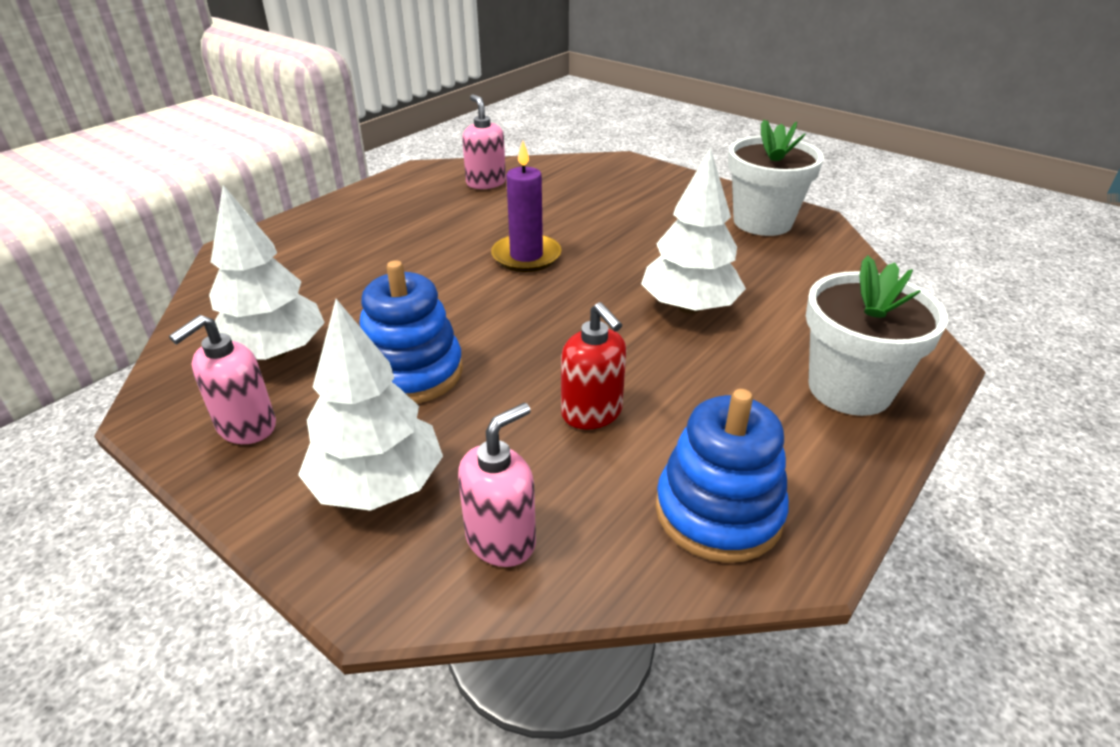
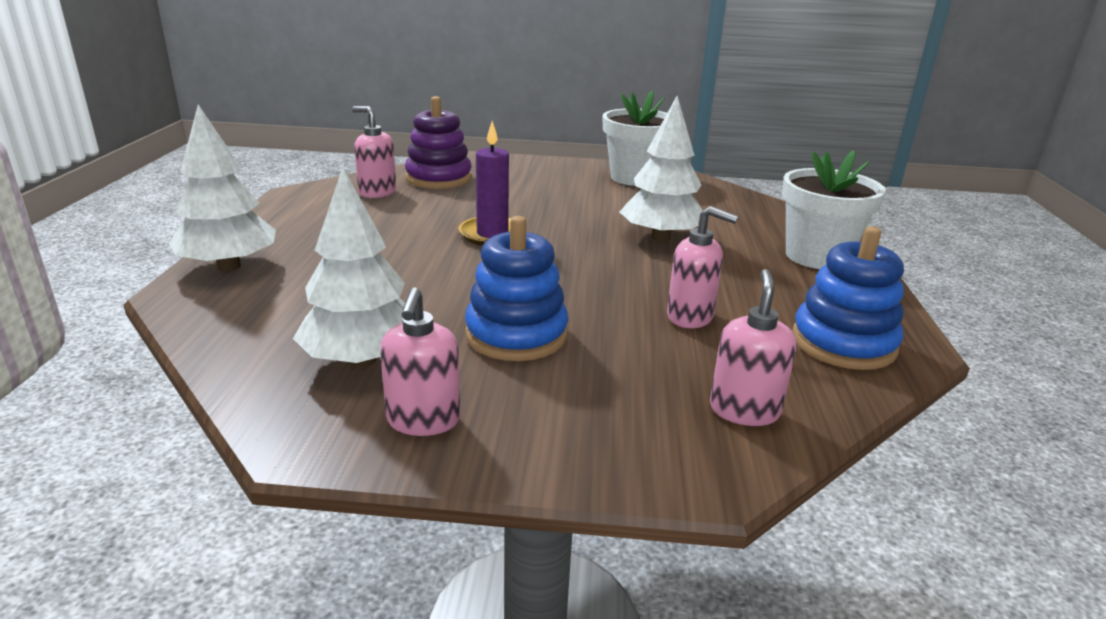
camera: 35 degrees left, 10 degrees down
(378, 485) = (606, 414): white tree -> white tree (229, 266)
(557, 178) = (438, 178): none -> purple stacking toy
(592, 413) = (690, 317): red soap dispenser -> pink soap dispenser

